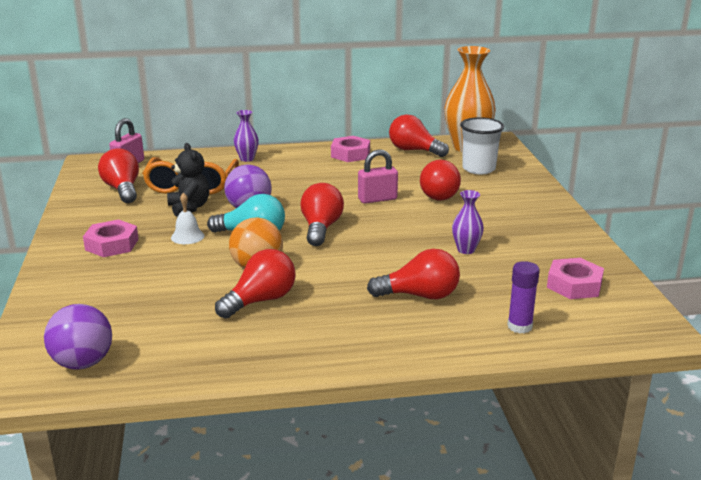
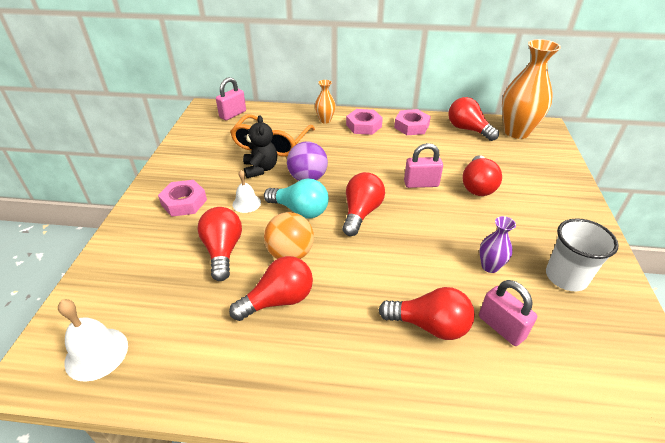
camera: 15 degrees right, 15 degrees up
(83, 363) = (96, 353): purple ball -> white bell
(122, 190) = (217, 141): red light bulb -> red light bulb (223, 251)
(247, 159) = (325, 120): purple vase -> orange vase
(478, 169) = (522, 160): white cup -> white cup (566, 277)
(487, 287) = (501, 327): none -> pink padlock
(519, 326) = (526, 399): purple glue stick -> none
(574, 285) = (596, 343): pink nut -> pink nut (364, 126)

